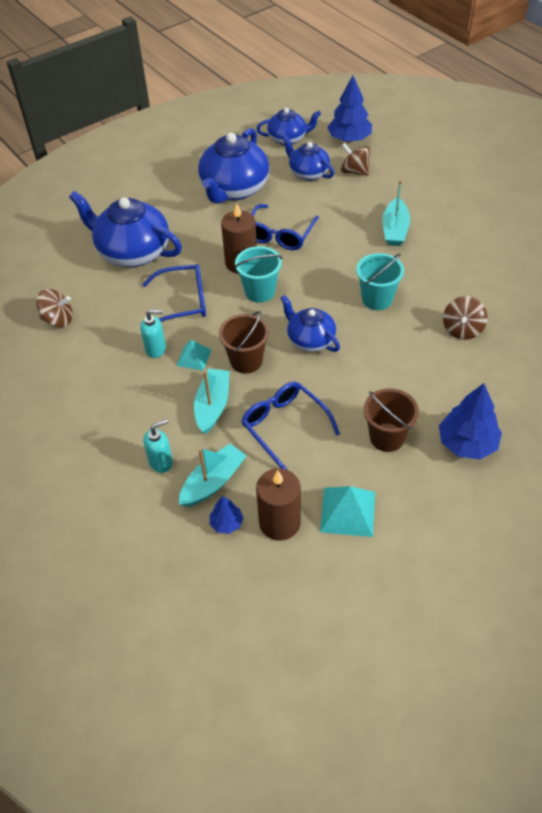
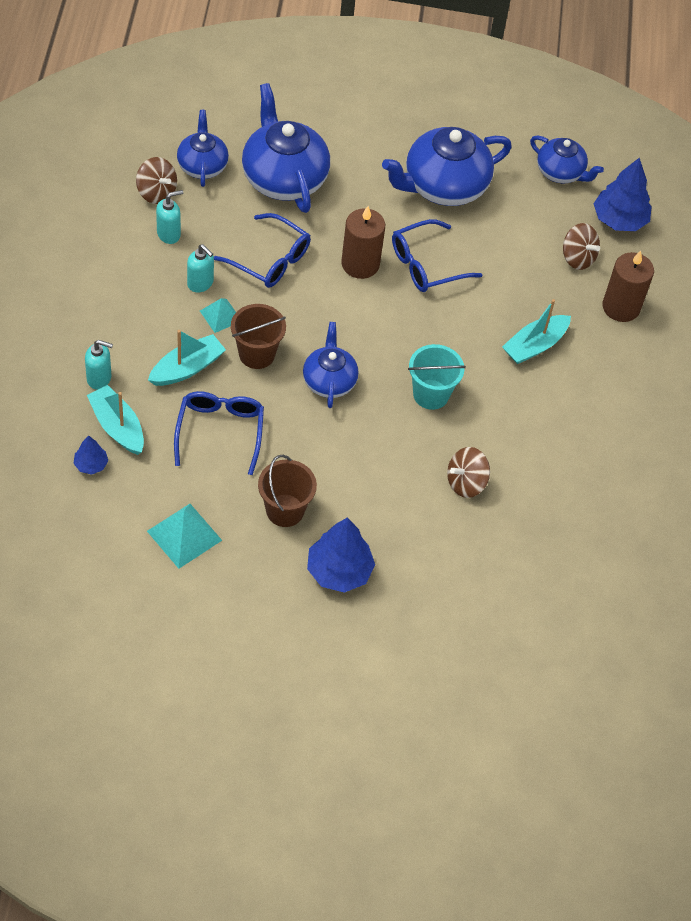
camera: 35 degrees right, 5 degrees up
(97, 337) = (169, 234): none -> turquoise soap dispenser
(213, 482) = (117, 426): turquoise boat -> turquoise boat turned 120 degrees counterclockwise
(260, 291) = (342, 303): turquoise bucket -> none
(279, 522) = (127, 498): brown candle -> brown candle (621, 307)
(308, 173) = (532, 224): blue teapot -> blue teapot (202, 165)
(354, 171) = (577, 258): brown spinning top -> brown spinning top turned 150 degrees clockwise

